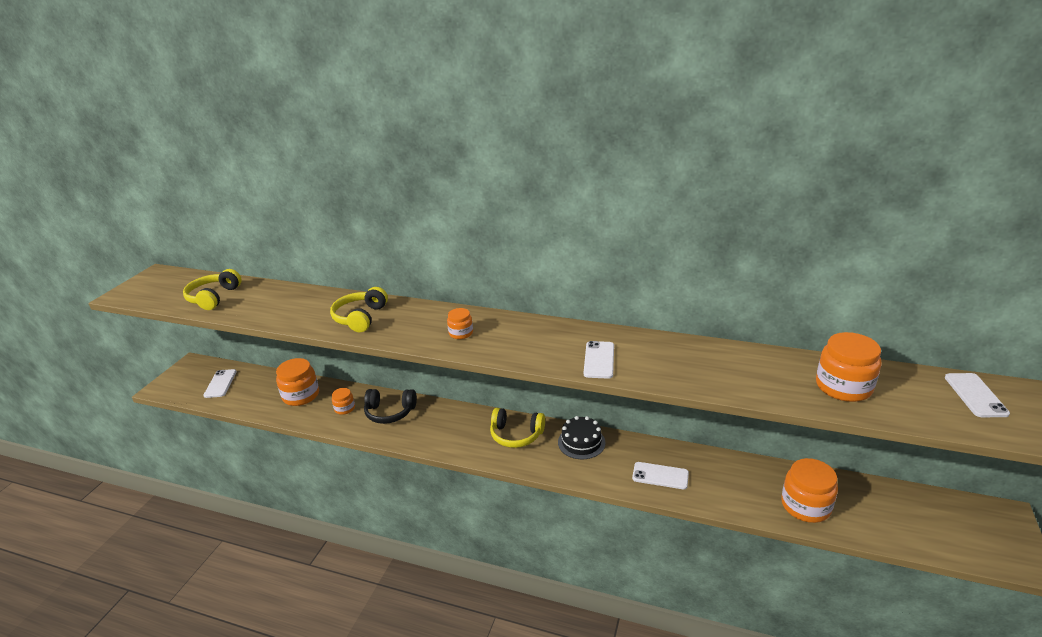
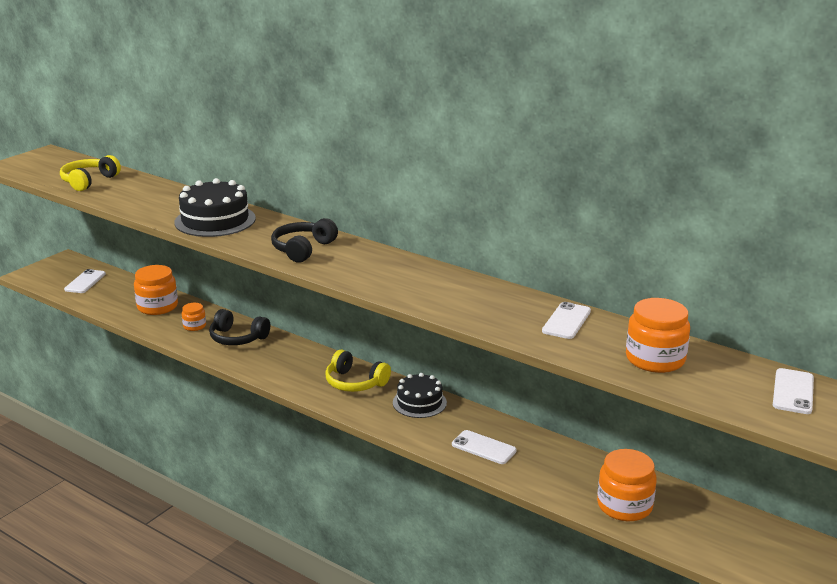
camera: 15 degrees right, 5 degrees down
(360, 317) = (215, 220): yellow headphones -> black cake
(461, 333) = (303, 249): orange jar -> black headphones
(599, 360) = (421, 294): white phone -> white phone (566, 321)

